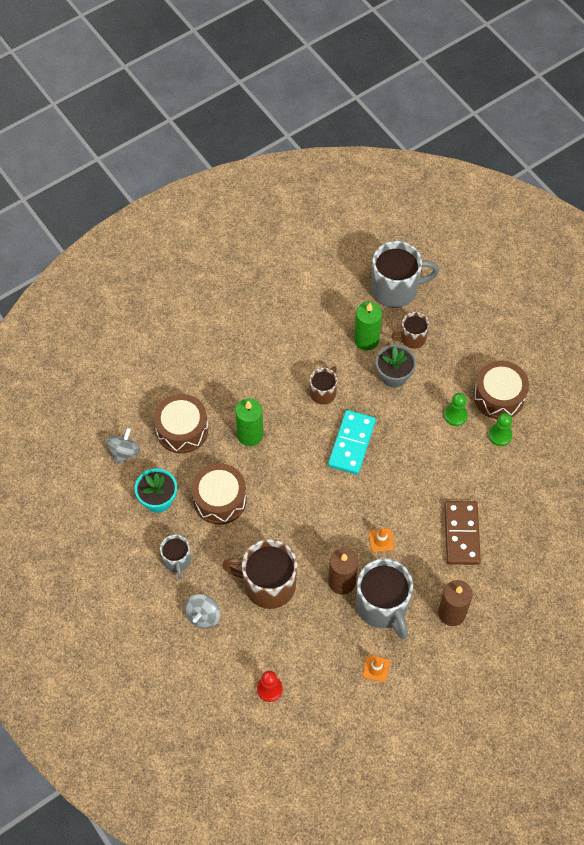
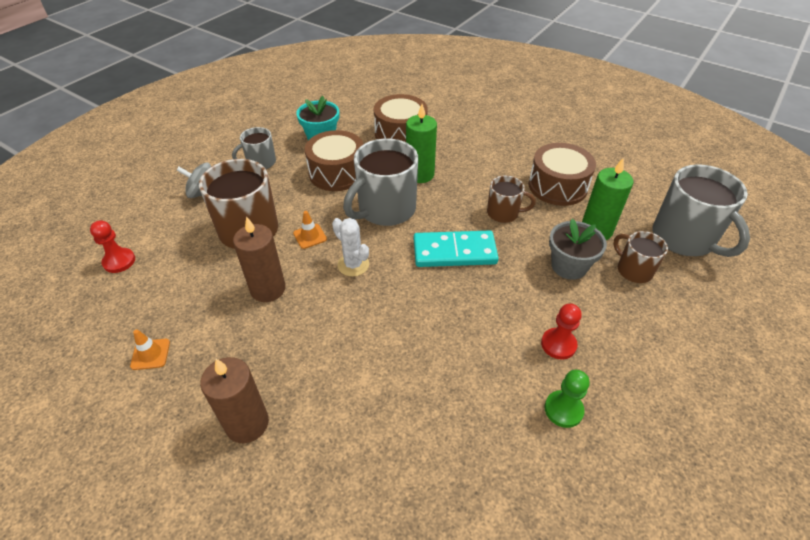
camera: 70 degrees right, 15 degrees down
(124, 452) = (360, 109): grey spinning top -> none
(339, 517) = (353, 265): none -> white cactus
(381, 540) = (336, 312): orange traffic cone -> orange traffic cone (310, 236)
(382, 606) = (242, 338): grey mug -> grey mug (385, 209)
(455, 415) = (558, 344): green pawn -> red pawn
(461, 534) = (379, 402): brown domino -> none
(498, 396) = (625, 390): brown drum -> brown drum (557, 186)

